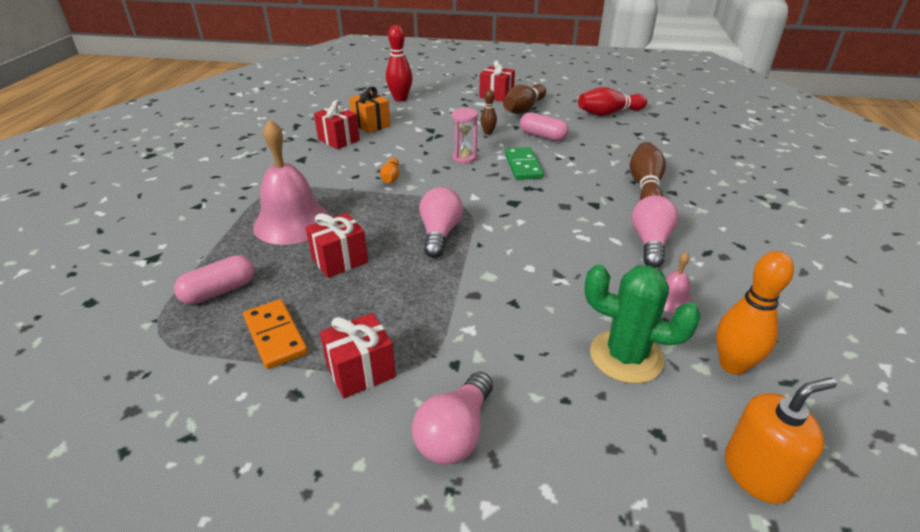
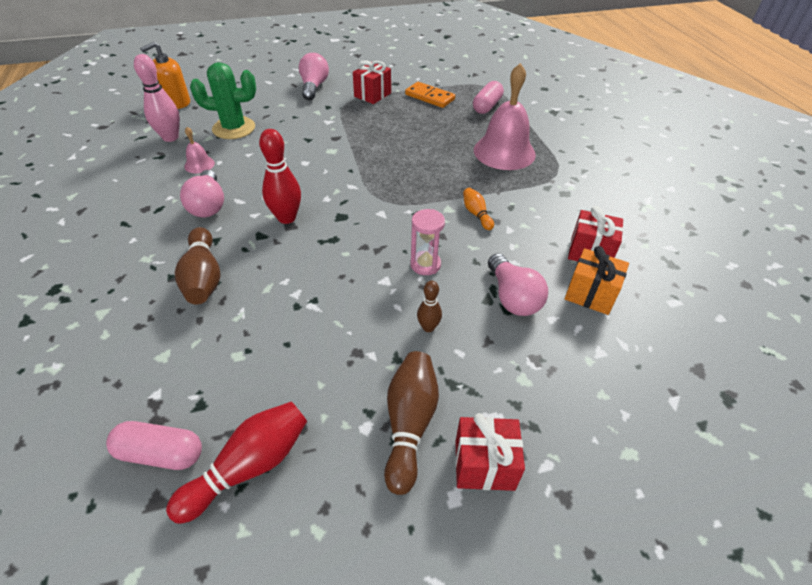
camera: 155 degrees right, 10 degrees up
(339, 260) = (439, 136): red gift -> none
(400, 99) = (628, 382): red bowling pin -> red bowling pin (286, 218)
(439, 234) = (386, 170): pink light bulb -> pink light bulb (512, 297)
(523, 166) = (351, 271): green domino -> none
(542, 136) = (348, 344): pink capsule -> pink capsule (161, 453)
(732, 365) = (170, 137): orange bowling pin -> pink bowling pin

